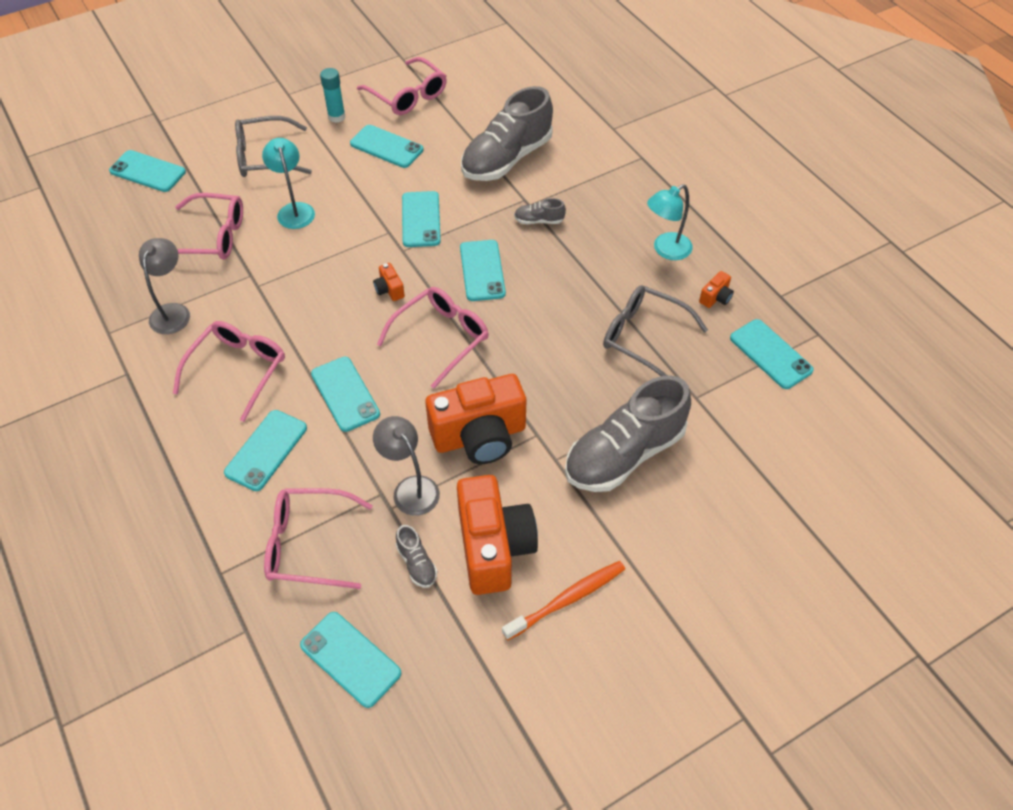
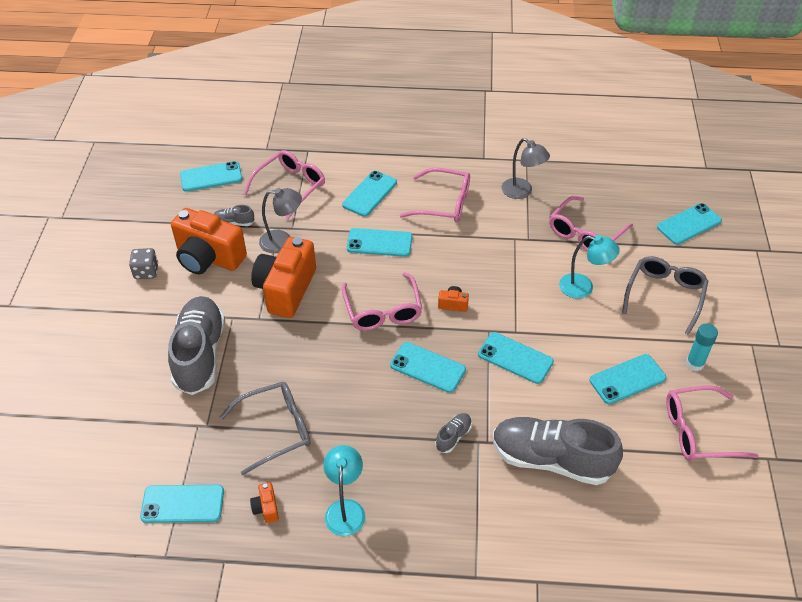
camera: 125 degrees right, 5 degrees down
(238, 370) = (444, 203): pink glasses -> pink glasses turned 45 degrees counterclockwise
(266, 450) = (369, 194): turquoise phone -> turquoise phone turned 60 degrees clockwise
(507, 158) = (551, 459): grey shoe -> grey shoe turned 60 degrees counterclockwise
(567, 599) = (146, 271): orange toothbrush -> grey dice

